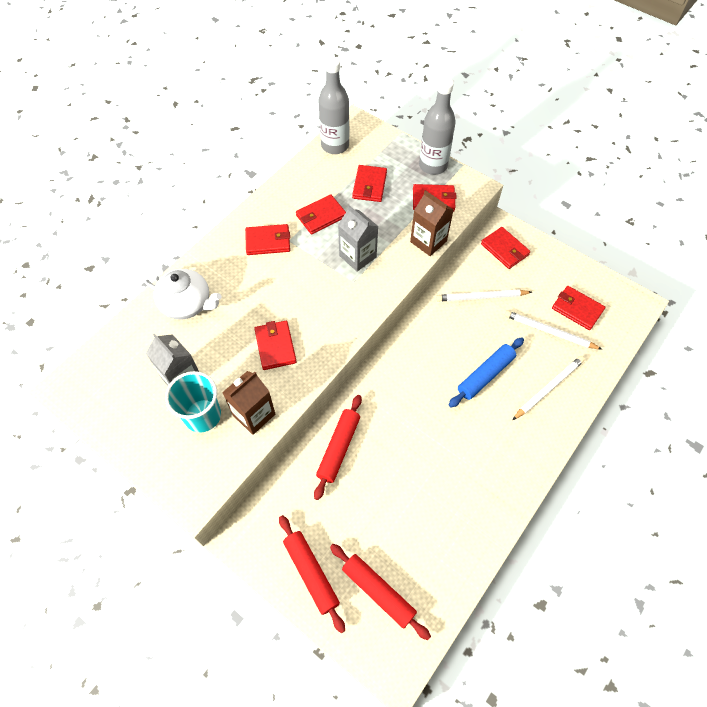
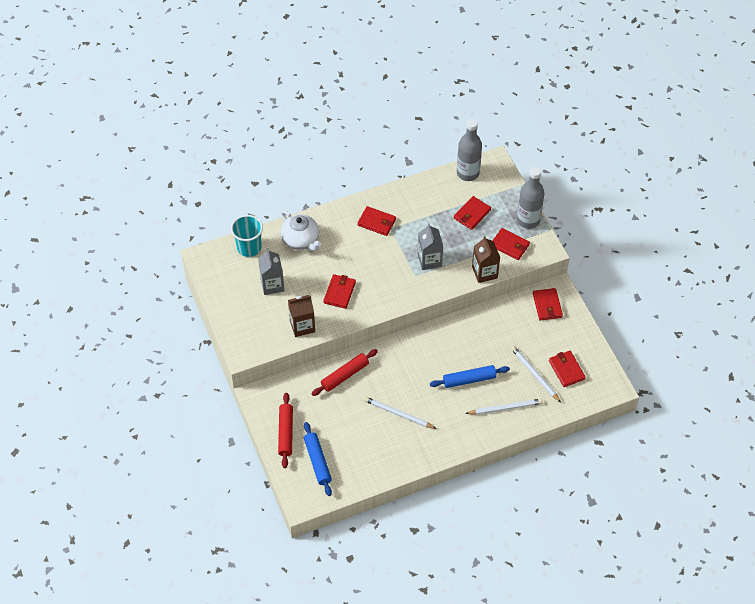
camera: 30 degrees right, 5 degrees down
(202, 415) = (272, 312): turquoise cup -> turquoise cup (249, 247)
(321, 216) = (423, 221): red wallet -> none
(378, 591) = (317, 461): red rolling pin -> blue rolling pin
(481, 297) = (505, 330): white pencil -> white pencil (398, 414)

